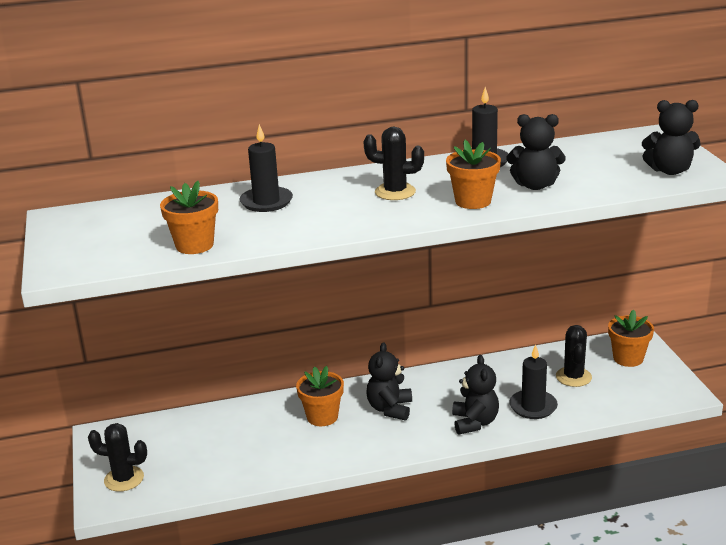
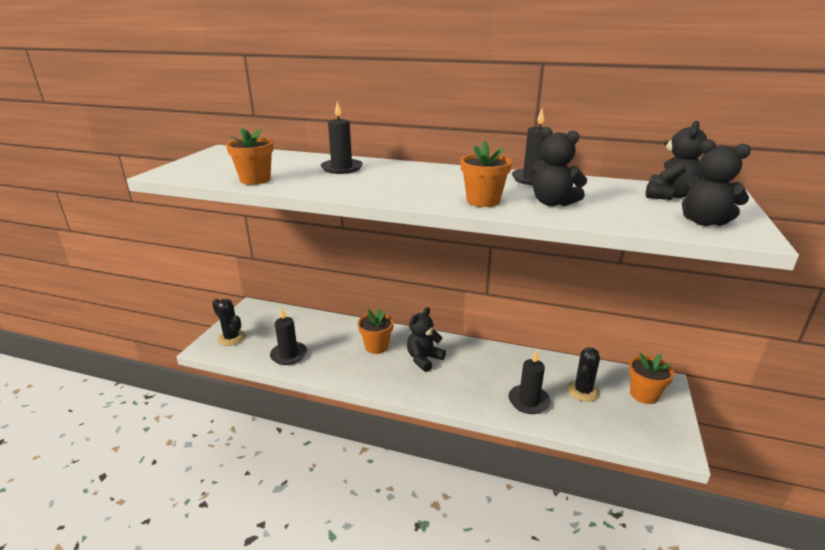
camera: 30 degrees right, 0 degrees up
(226, 467) = (289, 355): none -> black candle
(395, 192) = (434, 182): black cactus -> none
(474, 422) = (472, 394): black teddy bear -> black teddy bear (669, 196)

